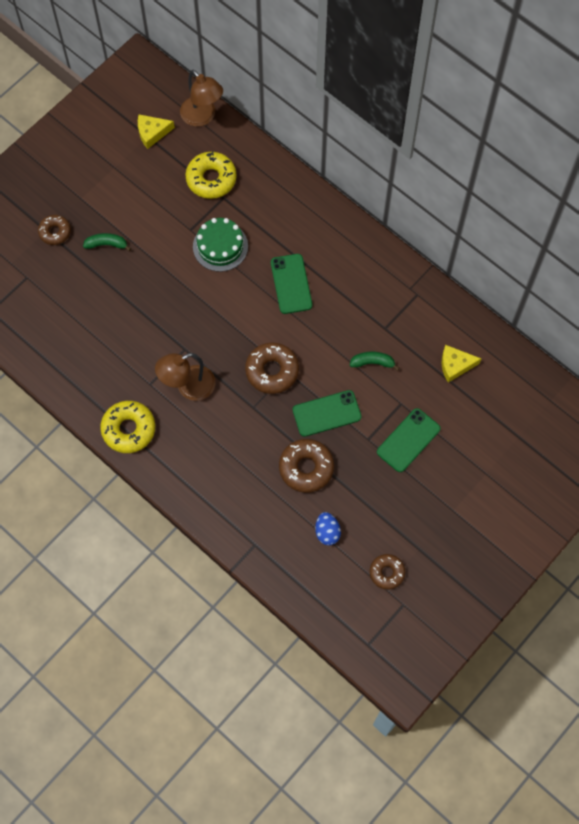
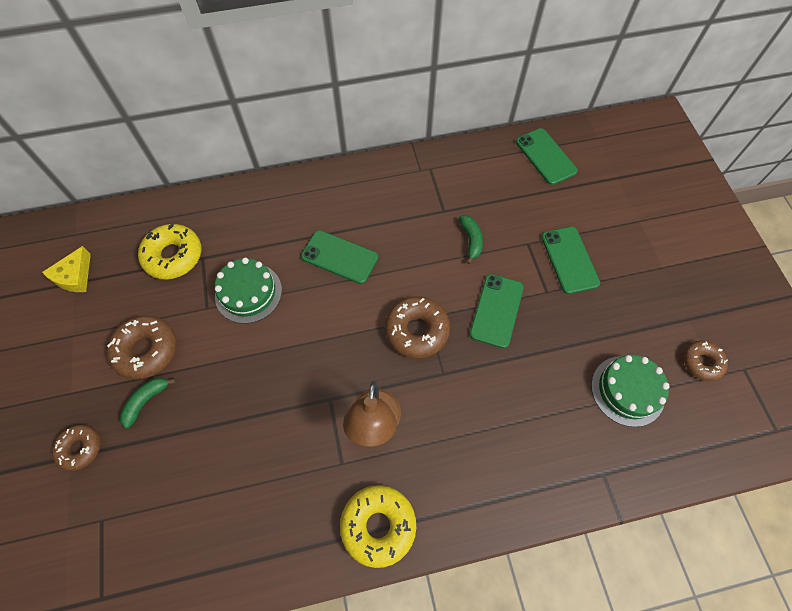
camera: 55 degrees left, 5 degrees down
(202, 117) = (106, 223): brown lamp -> none
(306, 468) = (544, 365): brown donut -> brown donut (146, 350)
(327, 532) = (627, 390): blue egg -> green cake
(372, 362) = (471, 240): green banana -> green banana turned 135 degrees clockwise
(455, 365) = (518, 181): yellow cheese -> none
(497, 371) = (545, 156): none -> green phone

